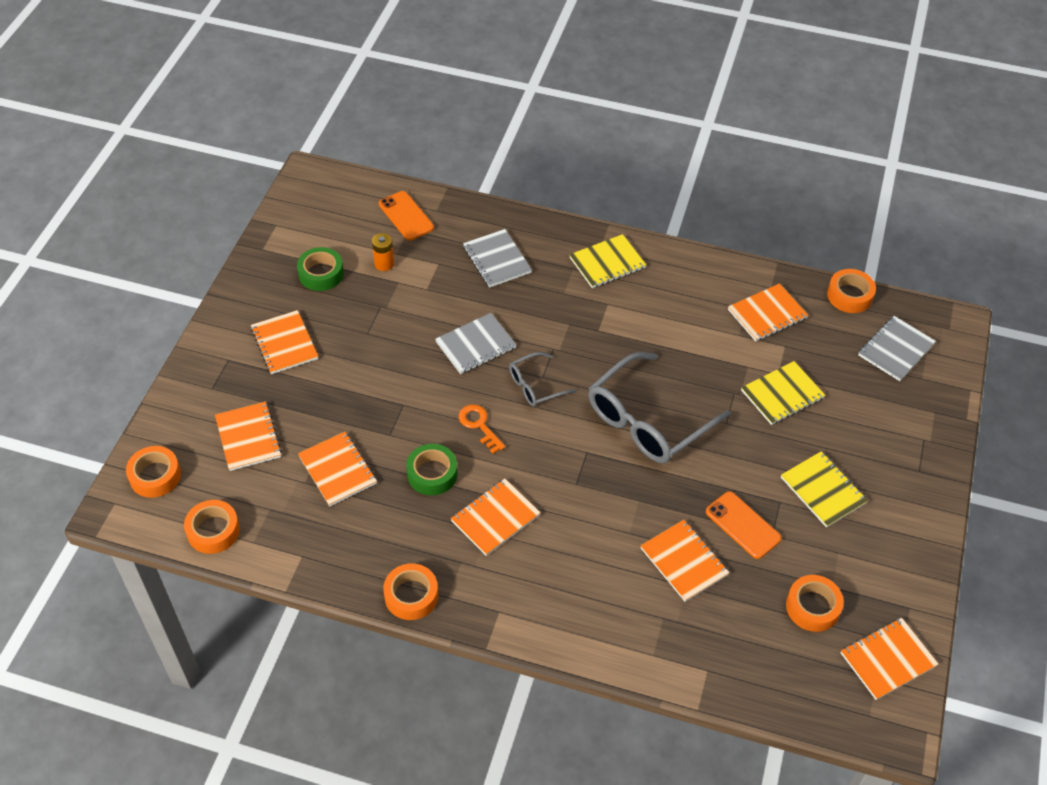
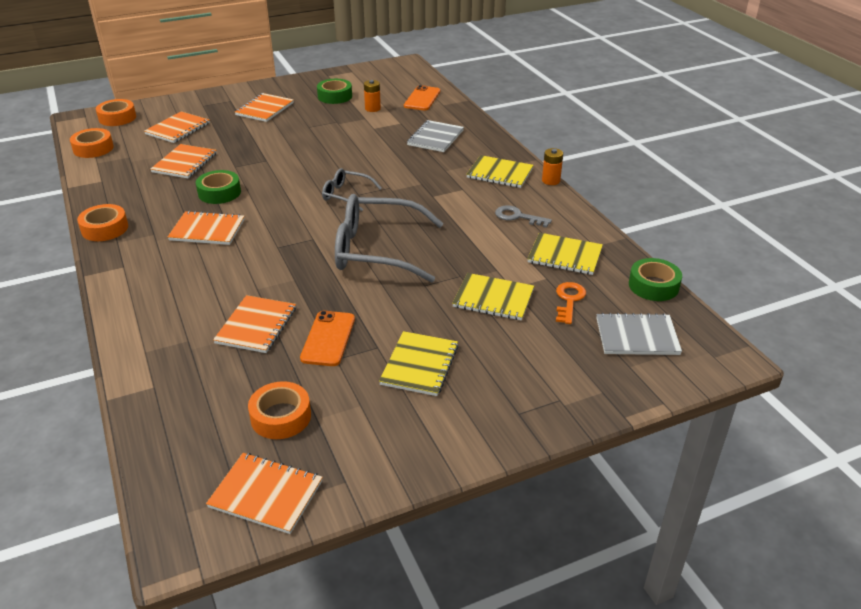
camera: 50 degrees right, 15 degrees down
(476, 345) = (351, 161): grey notebook -> none
(479, 425) = (283, 191): orange key -> orange key (569, 300)
(653, 241) = (551, 181): none -> orange battery
(686, 301) = (518, 217): none -> grey key
(767, 314) = (565, 256): orange notebook -> yellow notebook
(849, 295) = (653, 286): orange tape -> green tape

